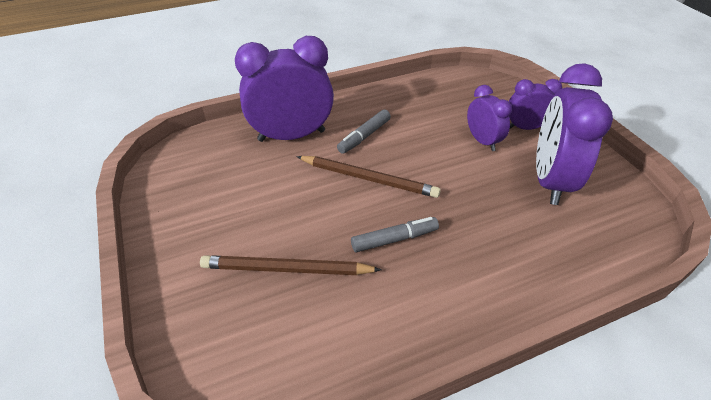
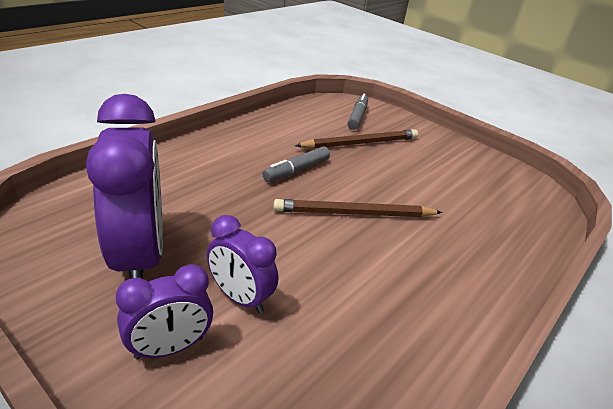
camera: 150 degrees right, 10 degrees down
(291, 135) = (478, 244): purple clock -> none
(364, 136) = (400, 263): grey marker -> grey marker (357, 117)

